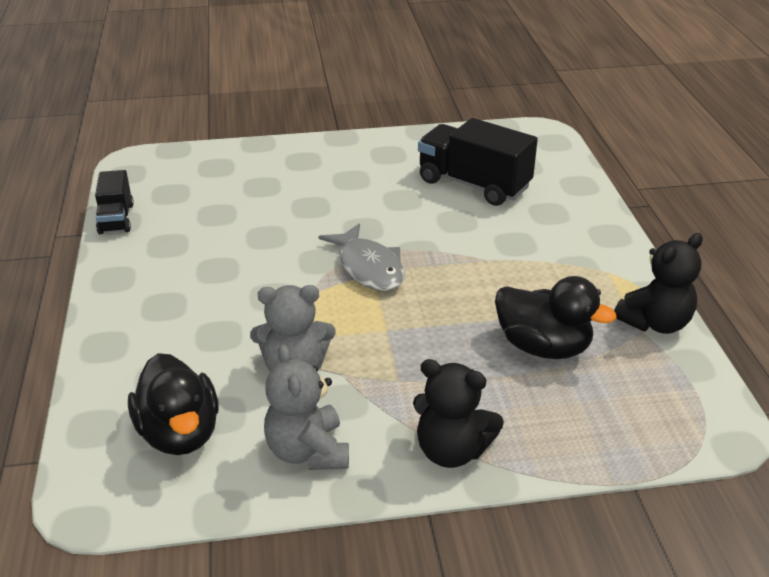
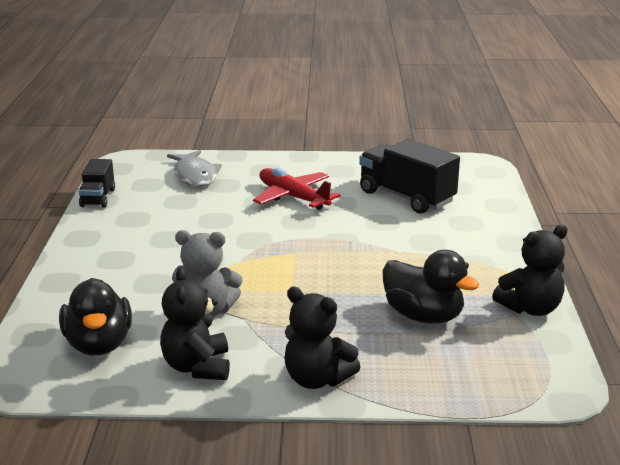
camera: 10 degrees right, 10 degrees down
(308, 451) = (197, 367): grey teddy bear -> black teddy bear
(346, 196) = (293, 197): none -> red plane
(368, 268) = (293, 248): grey fish -> grey fish (195, 176)

